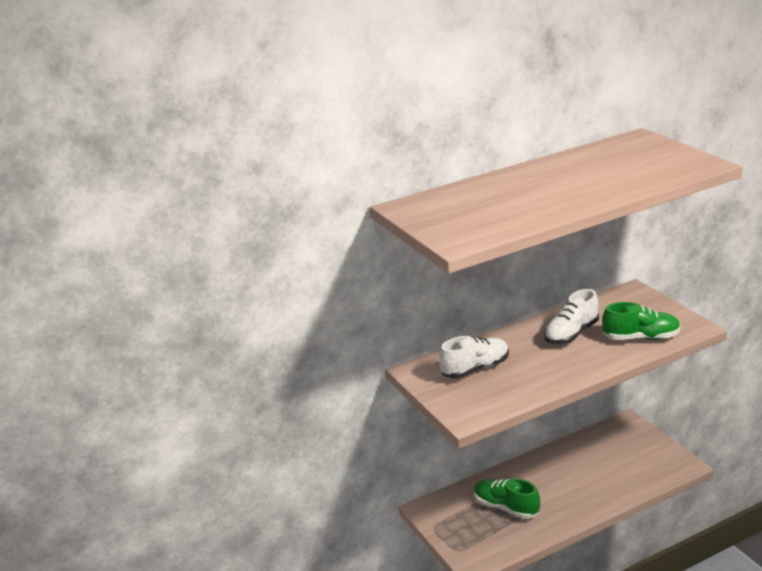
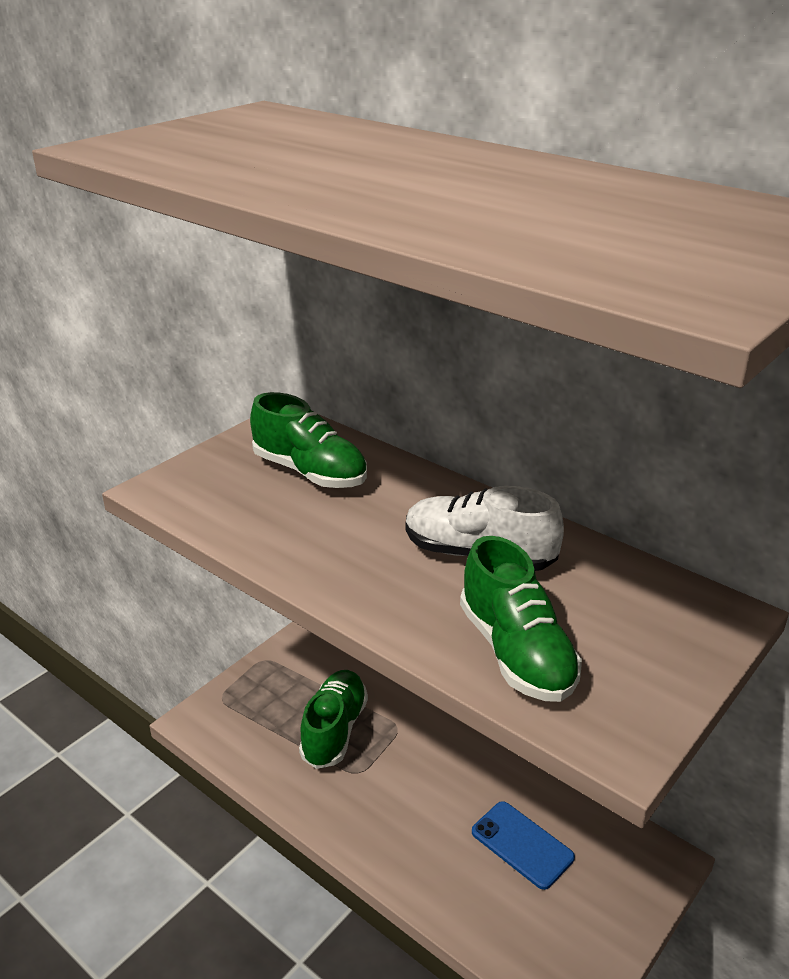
camera: 65 degrees right, 5 degrees up
(475, 369) = (310, 472): white shoe -> green shoe
(606, 459) = (522, 845): none -> blue phone

